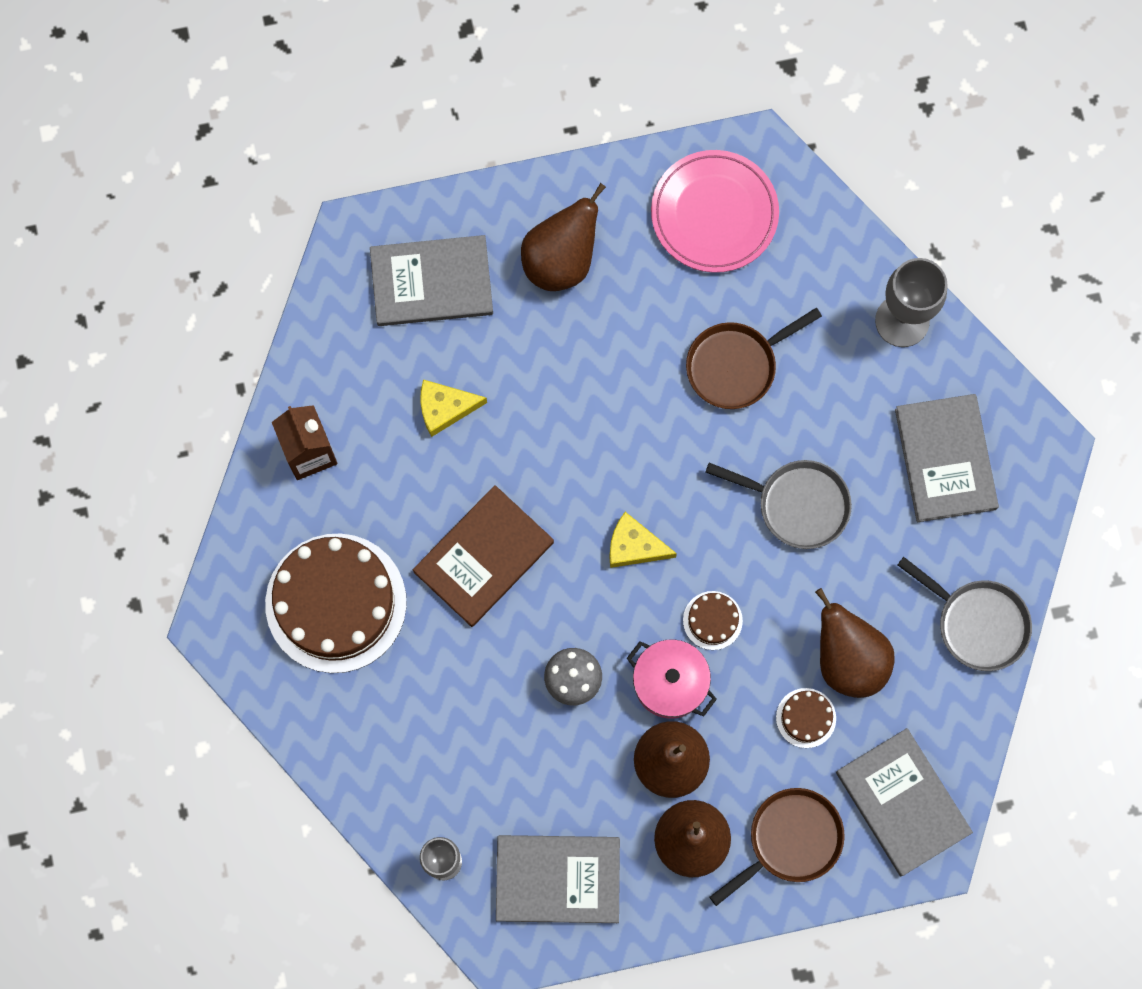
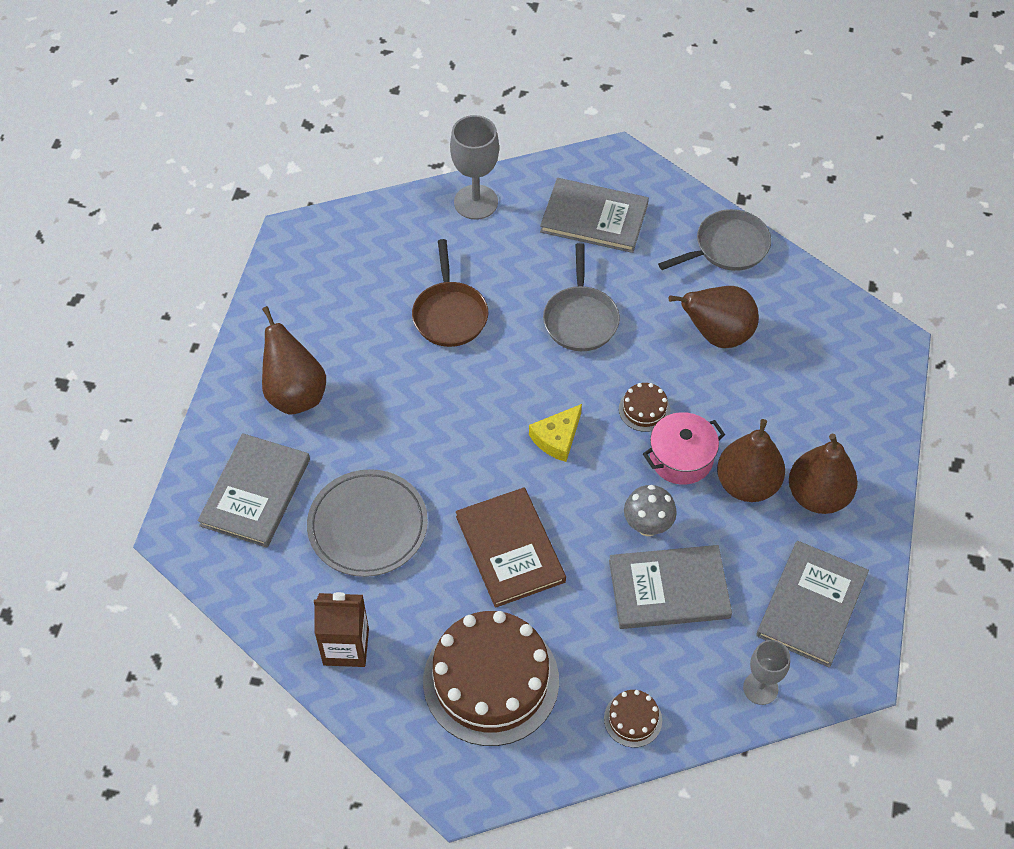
camera: 65 degrees left, 20 degrees down
(445, 408) = (368, 526): yellow cheese -> grey plate
(714, 213) = (323, 281): pink plate -> none
(790, 840) = (845, 428): brown pan -> none
(797, 504) = (580, 319): grey pan -> grey pan turned 135 degrees clockwise
(806, 718) = (751, 380): brown cake -> brown cake (633, 719)
(903, 802) = (845, 345): grey book -> grey book (669, 589)

